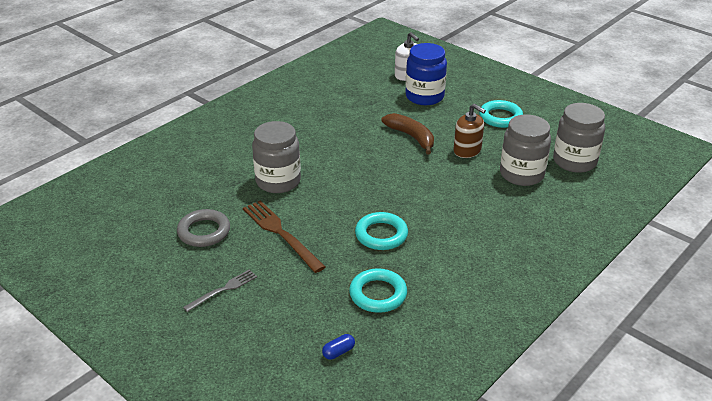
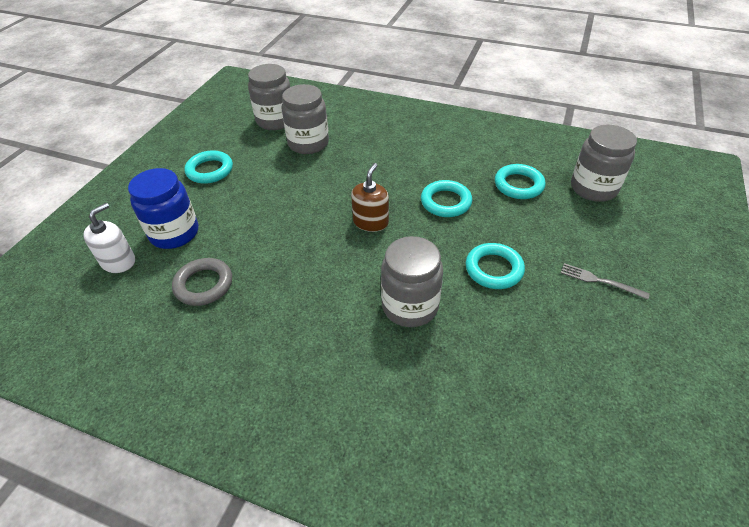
camera: 110 degrees left, 10 degrees up
(204, 231) = (539, 336): grey ring -> grey ring (204, 285)
(281, 234) = (494, 269): brown fork -> turquoise ring
(338, 352) = (593, 188): blue capsule -> grey jar
(411, 137) = (270, 222): brown banana -> none
(467, 150) = (282, 180): brown soap dispenser -> brown soap dispenser (370, 222)

